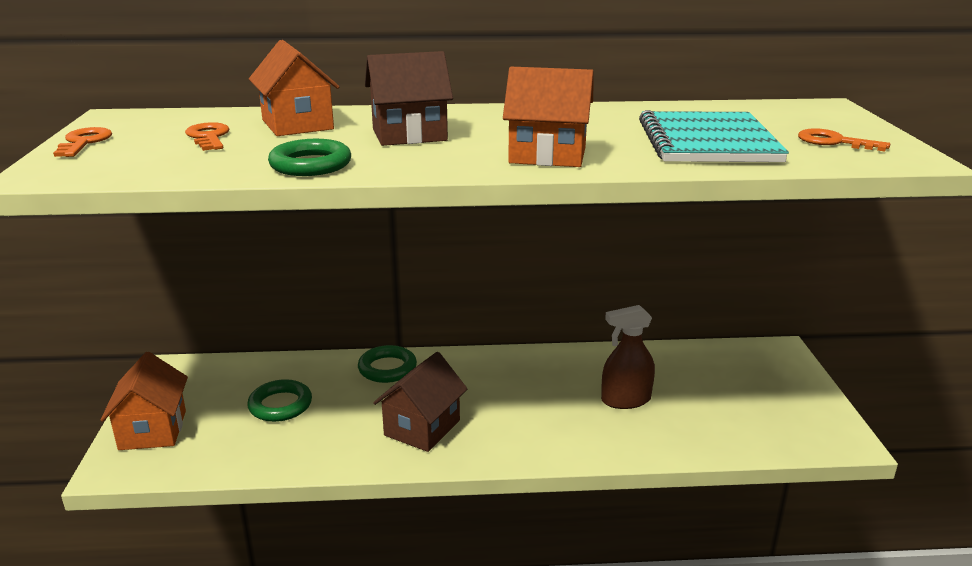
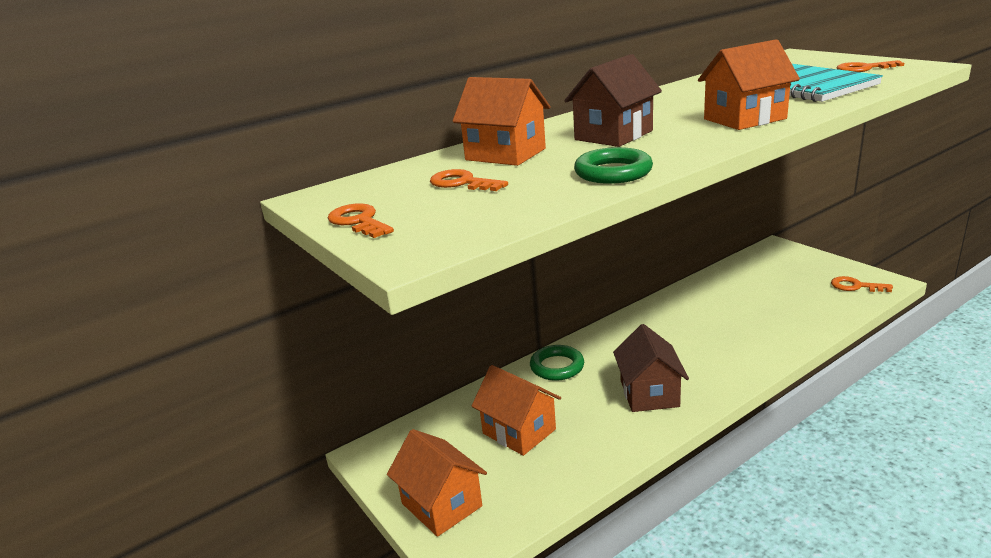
camera: 30 degrees left, 0 degrees up
(280, 405) = (519, 431): green ring -> orange house
(625, 400) = (743, 314): brown spray bottle -> none
(798, 428) = (855, 286): none -> orange key

